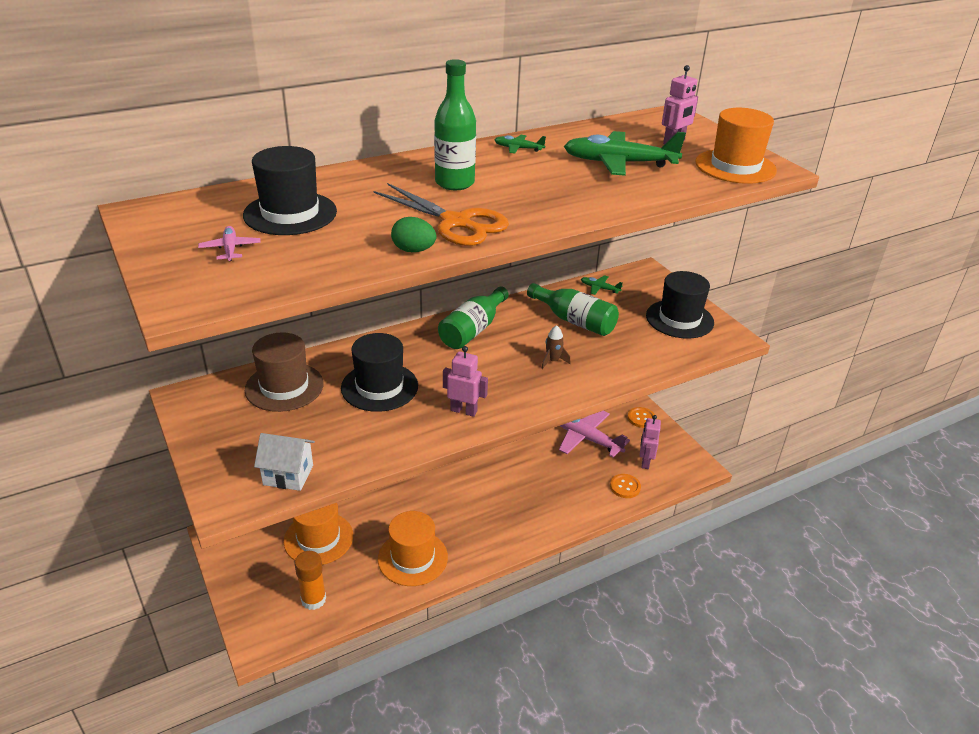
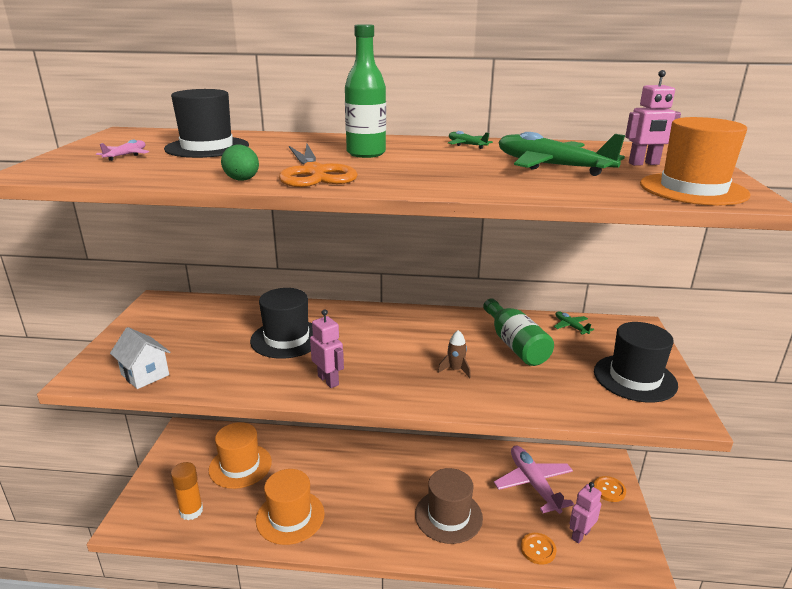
camera: 35 degrees right, 10 degrees down
(284, 387) = (223, 315): brown hat -> brown hat (448, 516)
(473, 330) = (411, 323): green bottle -> none

